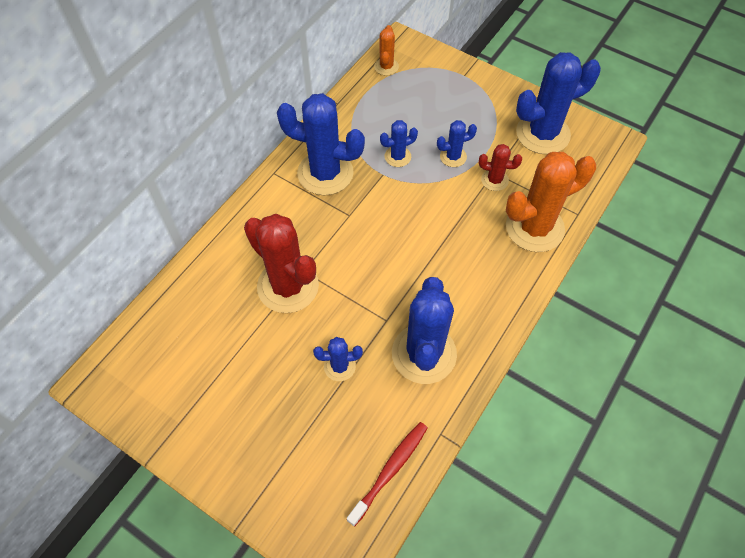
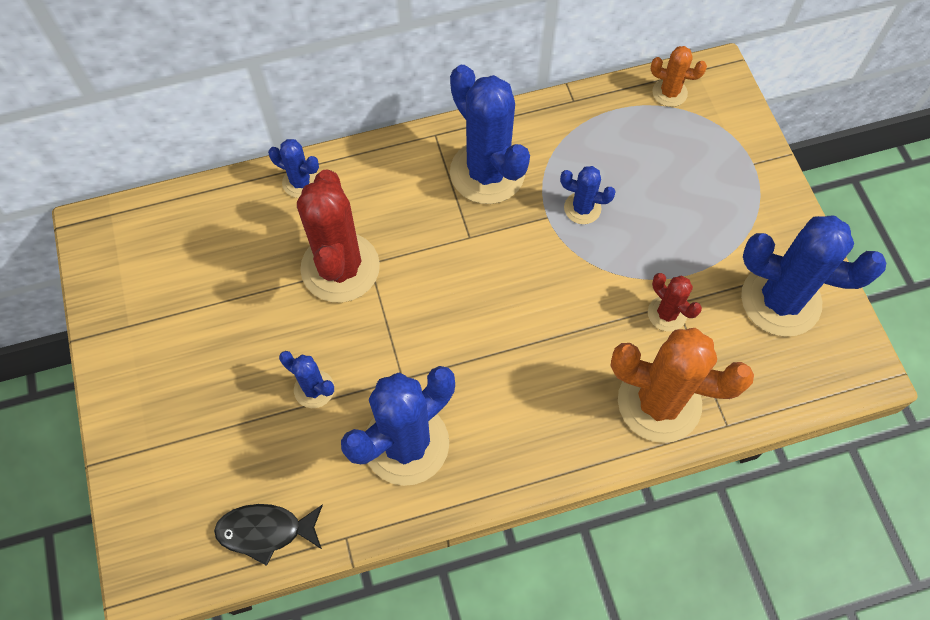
camera: 40 degrees right, 5 degrees up
(386, 67) = (669, 93): orange cactus -> orange cactus turned 60 degrees clockwise
(390, 470) = (265, 531): red toothbrush -> black fish
(453, 157) = (645, 252): blue cactus -> blue cactus (300, 182)

